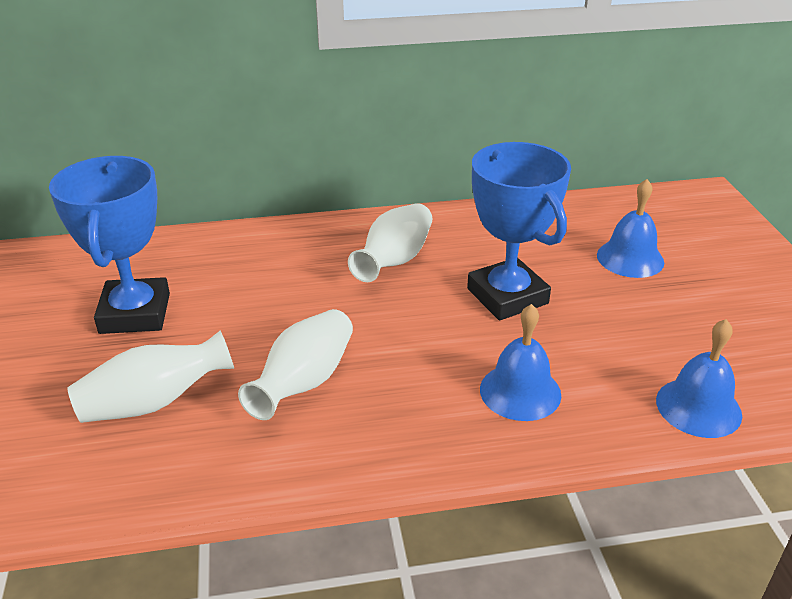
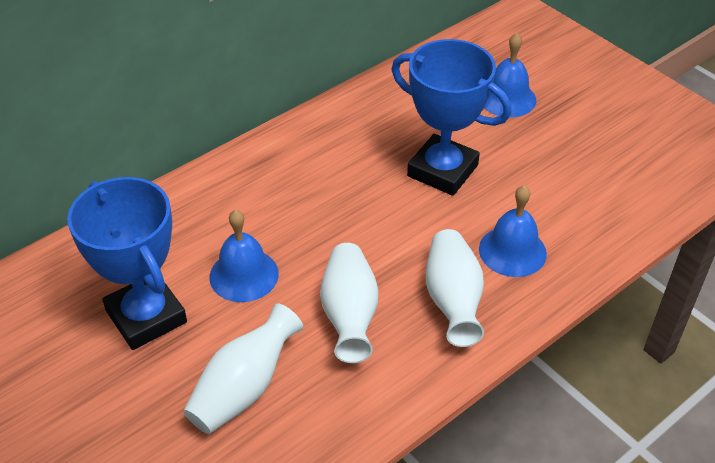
camera: 30 degrees left, 10 degrees up
(394, 261) = (328, 172): white vase -> white vase (453, 300)
(698, 407) = (635, 211): blue bell -> blue bell (244, 275)

